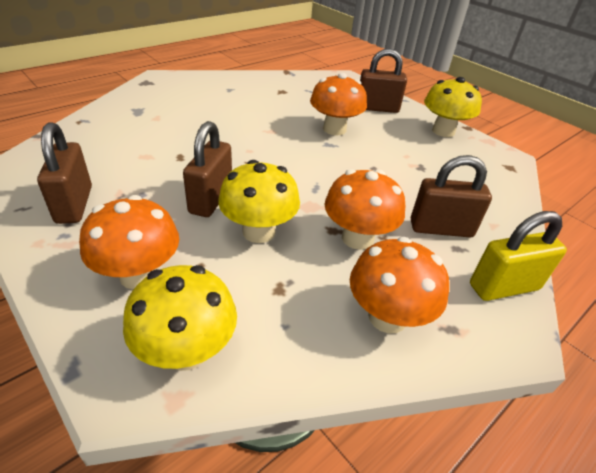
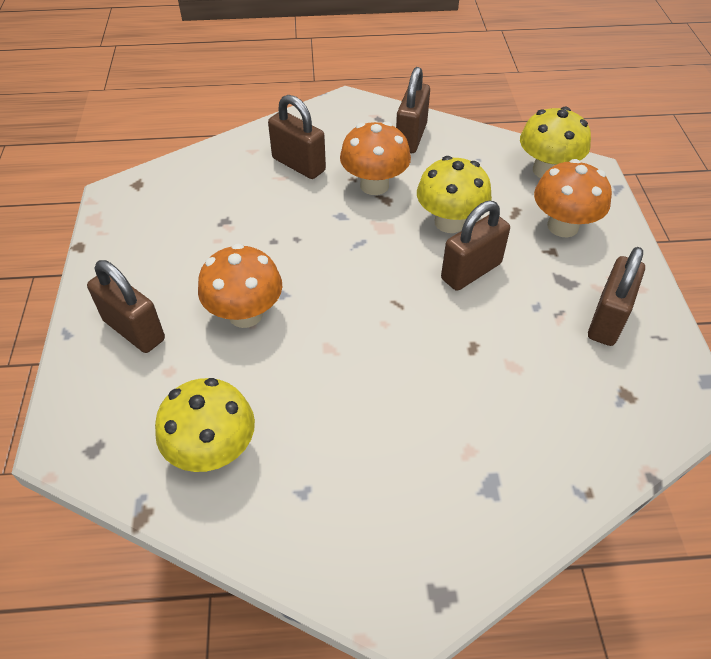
camera: 140 degrees left, 10 degrees up
(387, 317) = (411, 137): orange mushroom -> brown padlock
(443, 131) = (119, 253): yellow mushroom -> yellow mushroom (213, 451)
(503, 287) = (314, 120): yellow padlock -> none

